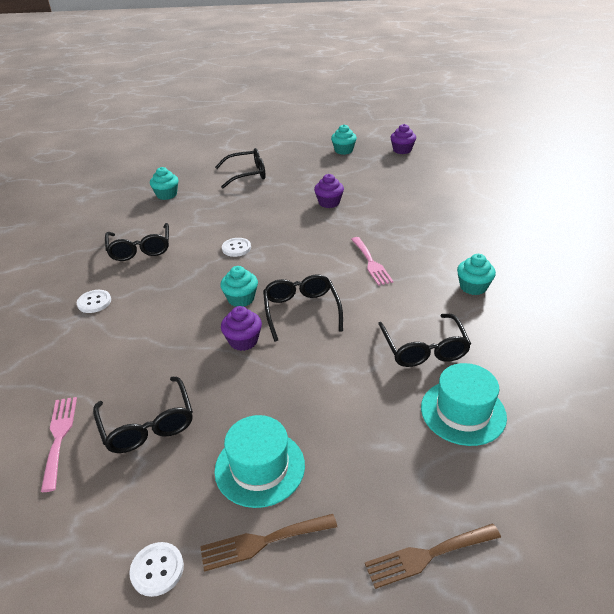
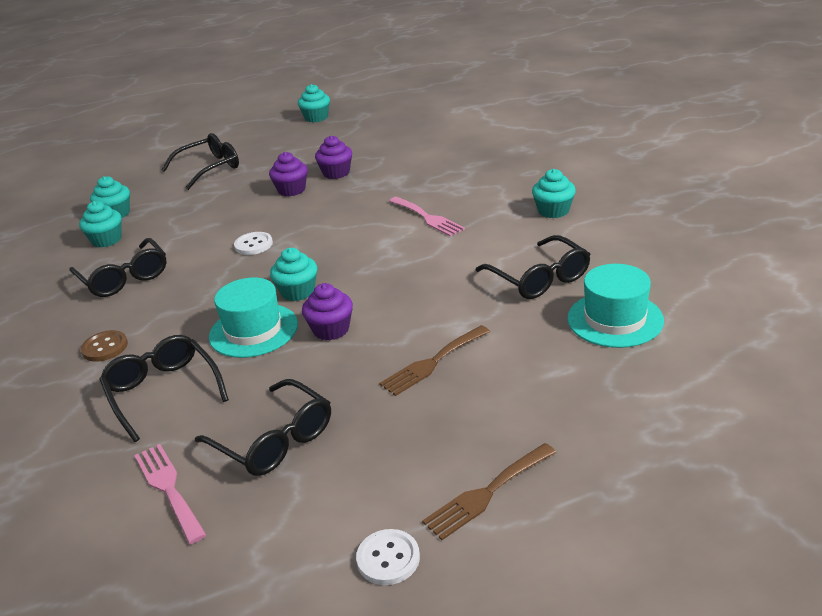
camera: 20 degrees left, 5 degrees down
(94, 302) = (105, 347): white button -> brown button
(148, 214) = (106, 240): none -> turquoise cupcake
(260, 467) = (436, 434): turquoise hat -> turquoise hat (253, 330)
(301, 310) = (379, 283): black glasses -> black glasses (163, 391)
(402, 150) = (387, 102): purple cupcake -> purple cupcake (291, 190)
(427, 555) = (658, 444): brown fork -> brown fork (432, 363)

